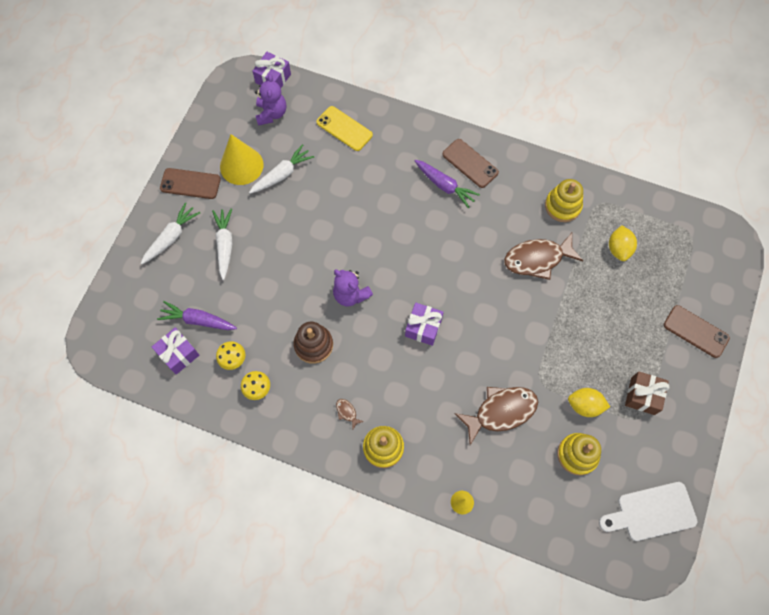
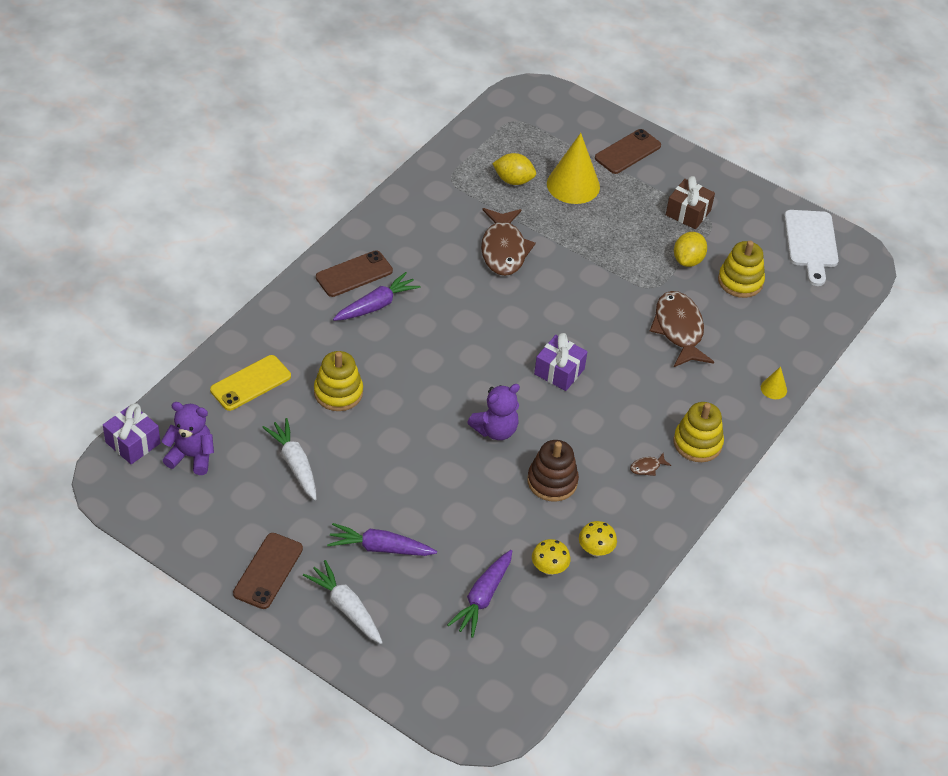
camera: 80 degrees left, 20 degrees down
(178, 354) = (525, 628): purple gift -> none
(225, 245) = (380, 548): white carrot -> purple carrot
(241, 165) = (262, 506): yellow cone -> yellow cone (573, 185)
(562, 206) = (443, 209): yellow stacking toy -> yellow stacking toy (338, 392)

